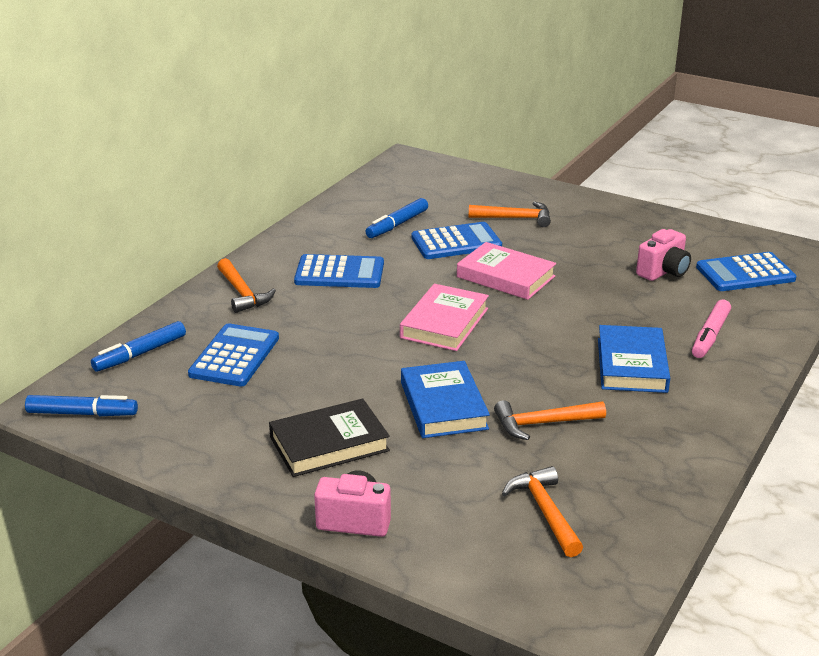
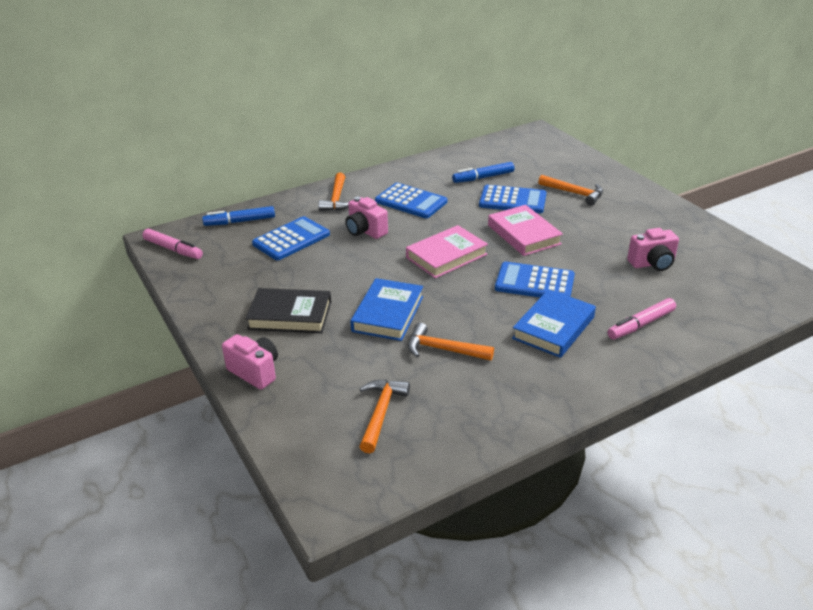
camera: 30 degrees right, 5 degrees up
(82, 414) = (173, 249): blue marker -> pink marker
(319, 321) = (365, 231): none -> pink camera
(745, 273) = (723, 283): blue calculator -> blue calculator (534, 282)

